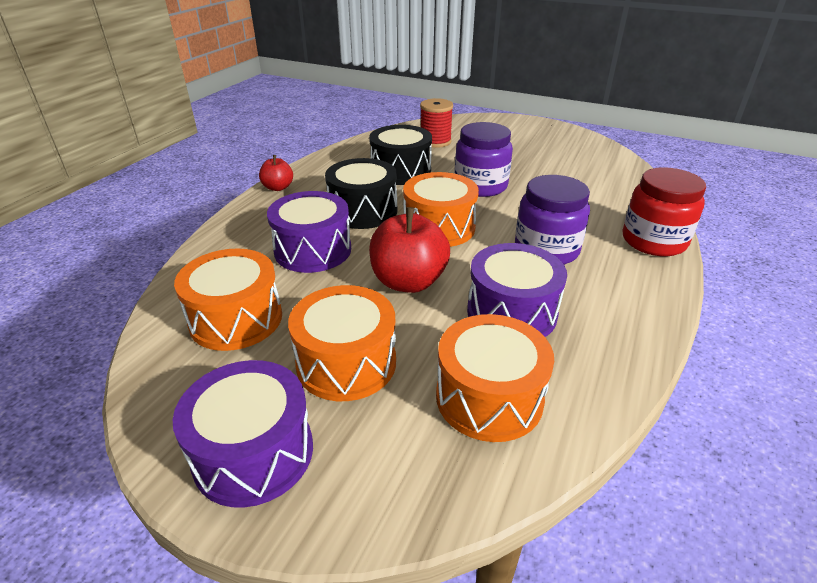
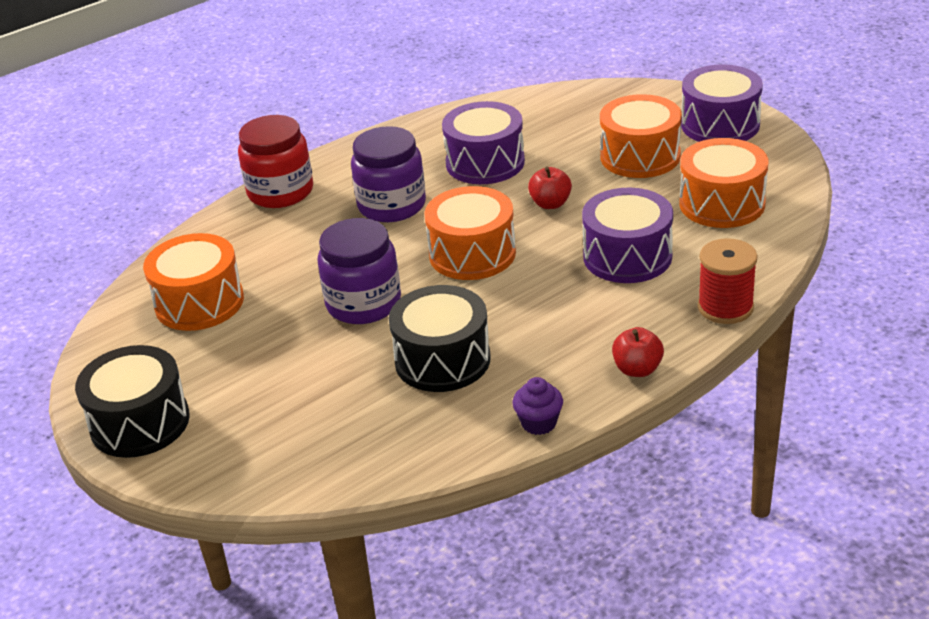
camera: 150 degrees left, 0 degrees up
(325, 158) = (539, 423): none -> purple cupcake
(363, 211) = (542, 297): black drum -> black drum (140, 422)
(408, 281) = (550, 204): red apple -> red apple, size x0.55
(435, 141) = (328, 421): red spool -> red spool (725, 307)
(489, 397) = (553, 121): orange drum -> orange drum (199, 302)

